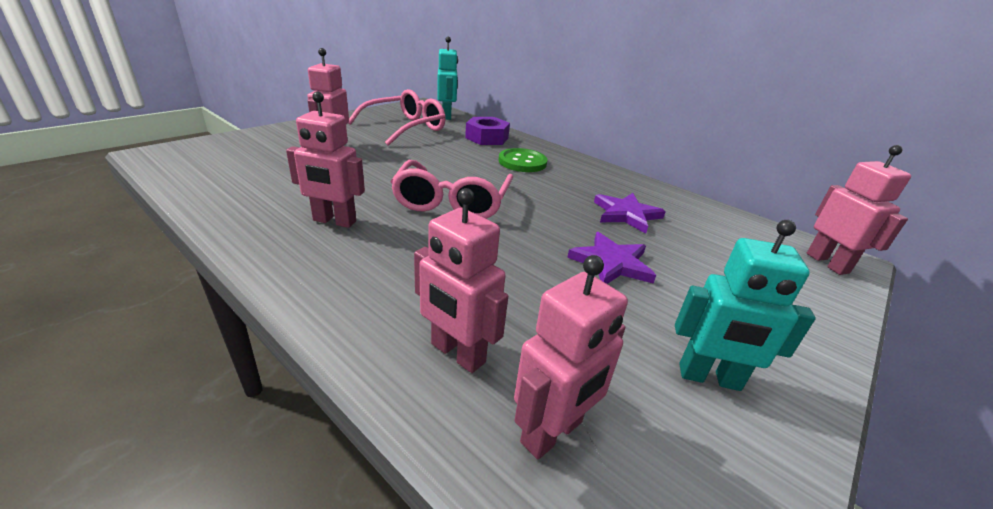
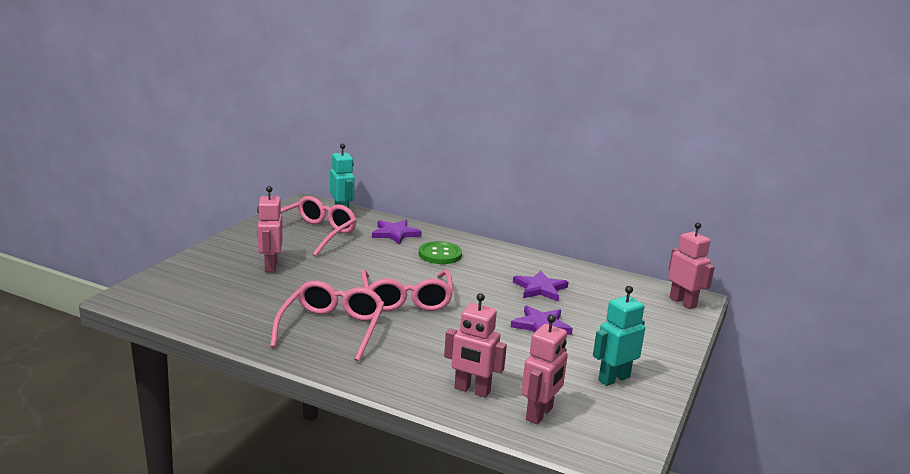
camera: 15 degrees left, 10 degrees down
(334, 221) = (332, 328): pink robot -> pink glasses
(487, 138) = (395, 233): purple nut -> purple star
(709, 378) = (613, 378): turquoise robot -> turquoise robot turned 150 degrees clockwise

